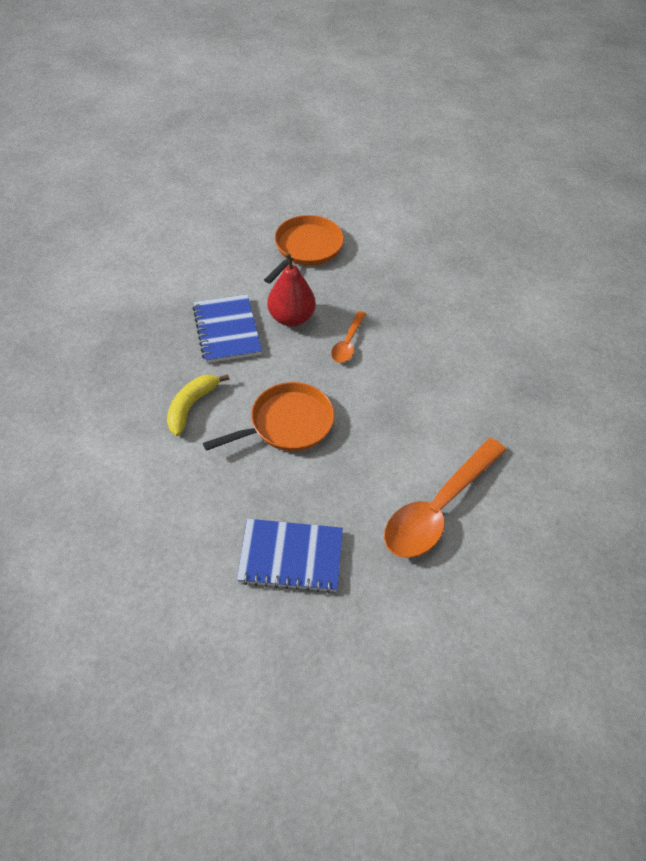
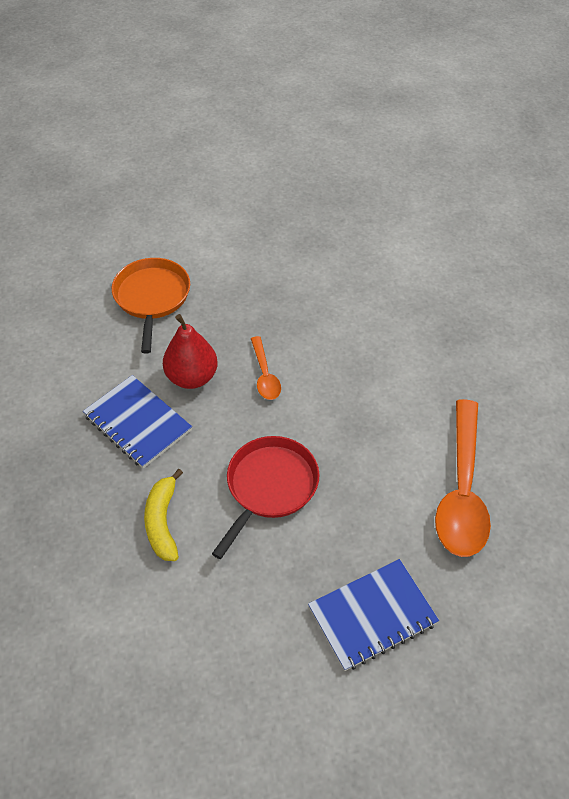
camera: 30 degrees left, 0 degrees up
(287, 423) = (270, 486): orange pan -> red pan

